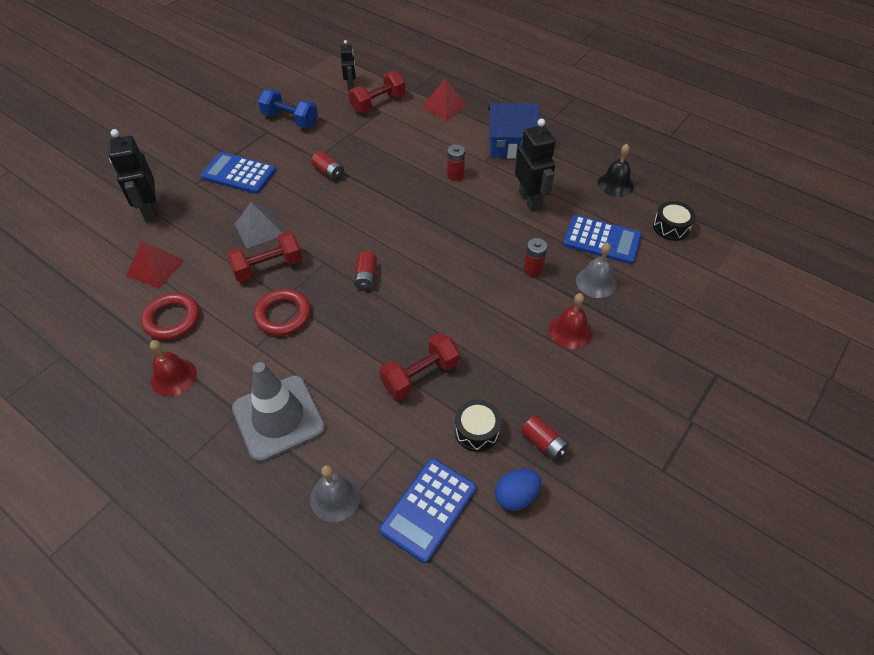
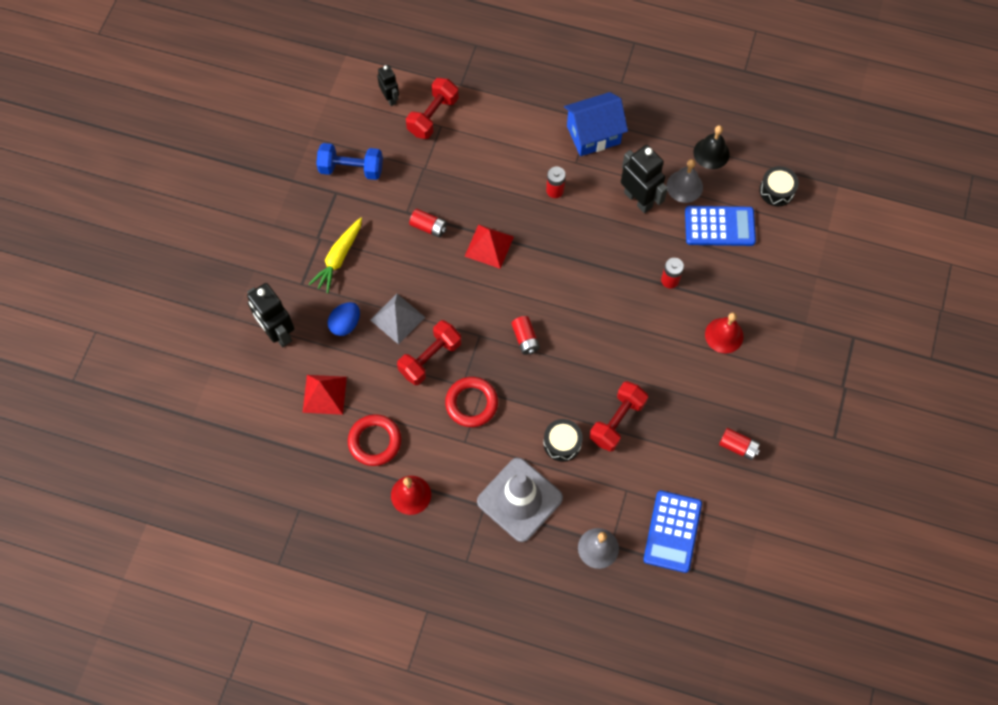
camera: 20 degrees left, 15 degrees up
(239, 174) = (339, 258): blue calculator -> yellow carrot
(444, 106) = (504, 98): red pyramid -> red pyramid (489, 246)
(477, 431) = (682, 454): black drum -> black drum (562, 443)
(516, 496) = (733, 498): blue egg -> blue egg (345, 324)
(596, 282) = (729, 276): grey bell -> grey bell (684, 186)

